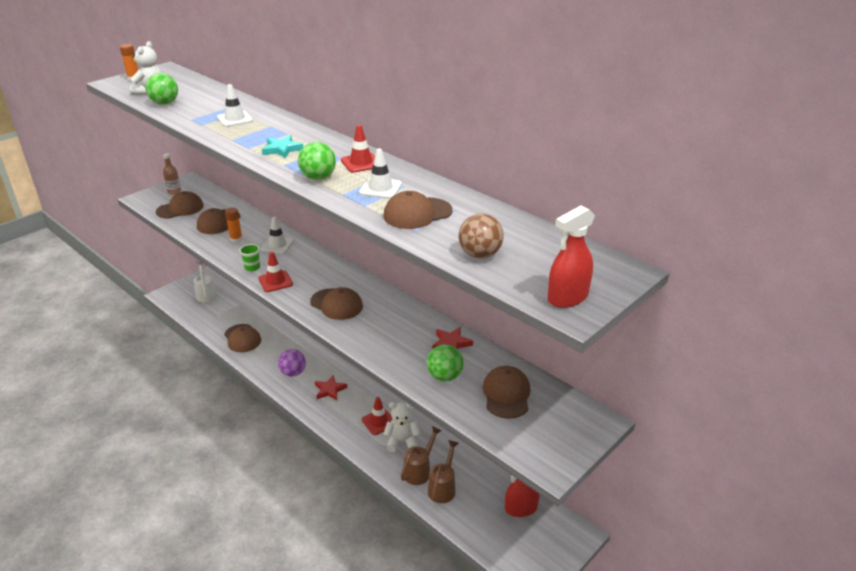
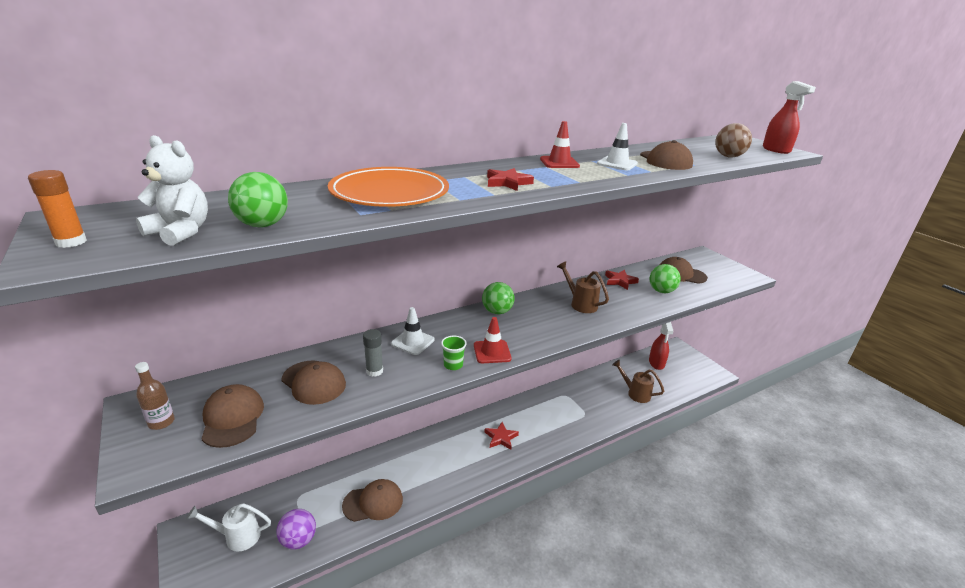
camera: 75 degrees left, 5 degrees down
(235, 119) = (389, 193): white traffic cone -> orange plate
(236, 239) = (374, 371): orange glue stick -> grey glue stick
(282, 149) = (508, 182): turquoise star -> red star
(293, 373) = (462, 462): purple ball -> purple ball (298, 540)
(318, 178) = (588, 178): green ball -> green ball (497, 312)
(336, 304) = (550, 321): brown cap -> none
(379, 422) = (555, 413): red traffic cone -> none
(402, 441) = (582, 404): white teddy bear -> none
(419, 471) = (616, 401): brown watering can -> brown watering can (580, 304)

